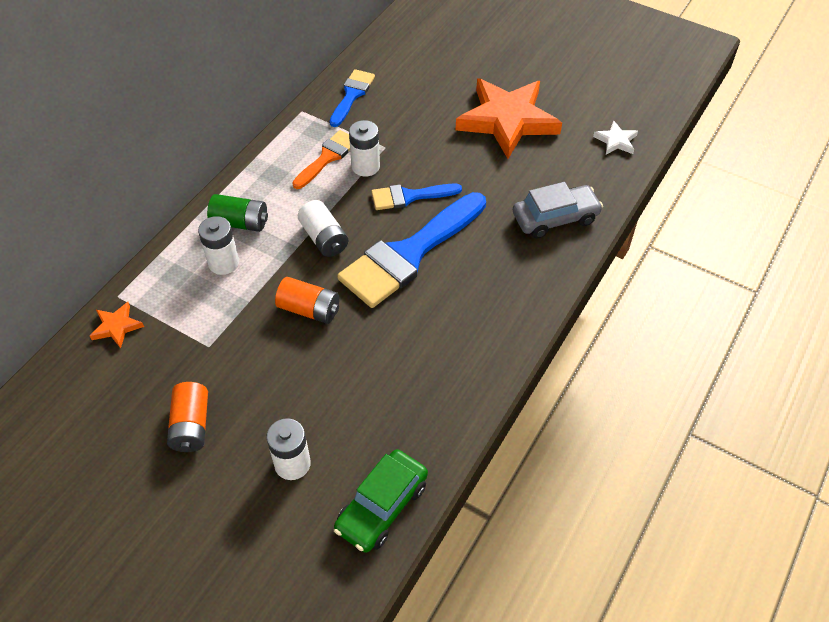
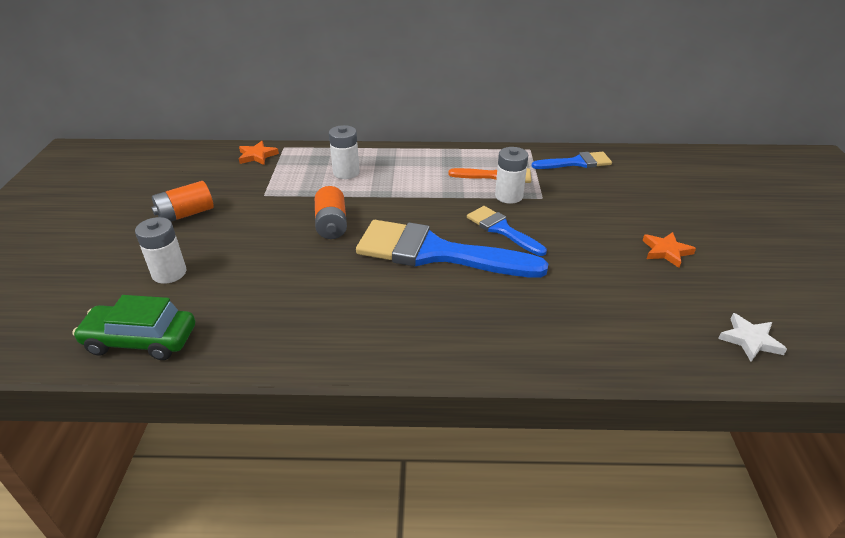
camera: 60 degrees right, 15 degrees down
(240, 222) = (390, 165): green battery -> none
(324, 238) = (411, 205): white battery -> none
(507, 120) = (666, 251): orange star -> orange star, size x0.42
(555, 218) = (579, 331): grey car -> none

